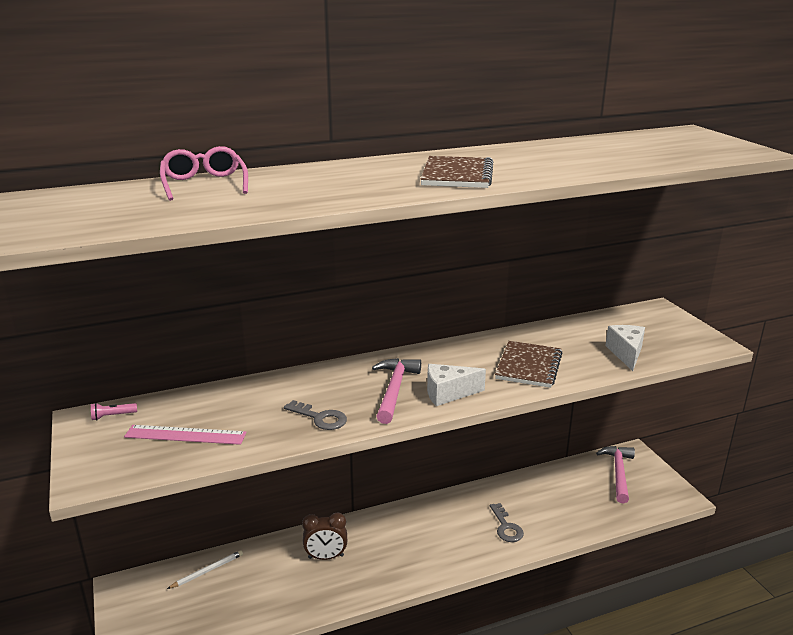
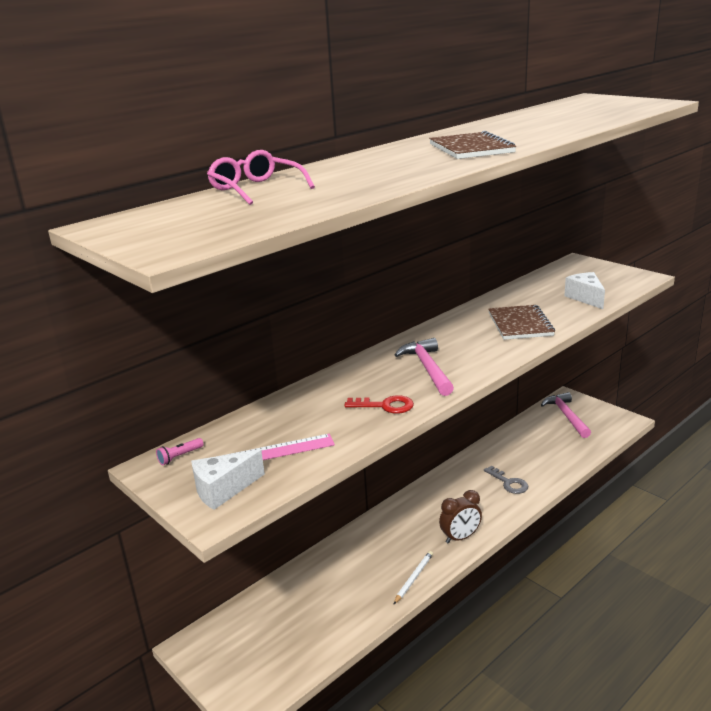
camera: 20 degrees left, 0 degrees up
(207, 571) = (267, 603): white pencil -> white pencil (413, 578)
(320, 418) = (385, 406): grey key -> red key
(326, 557) = (372, 555): brown clock -> brown clock (460, 537)
(448, 393) = (476, 360): white cheese -> white cheese (223, 490)

